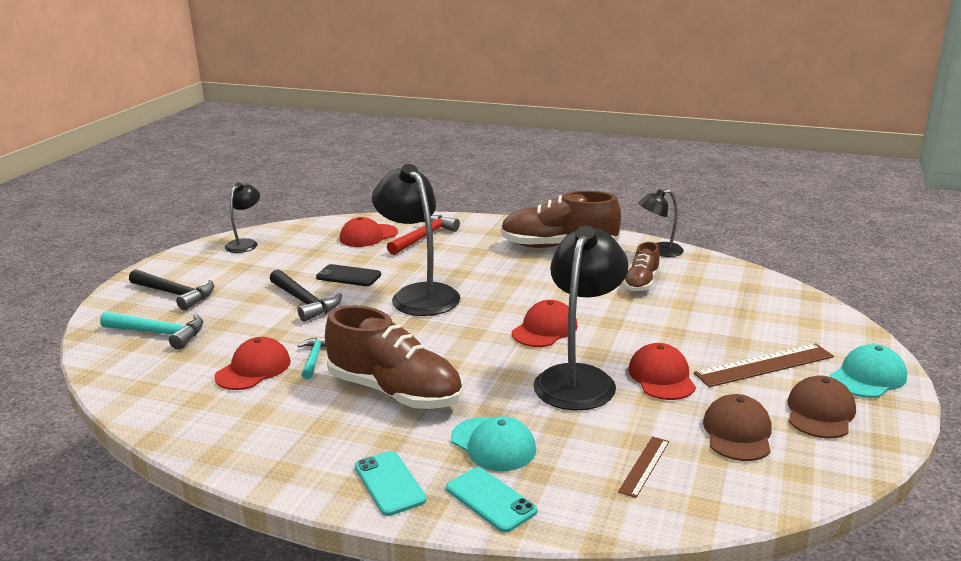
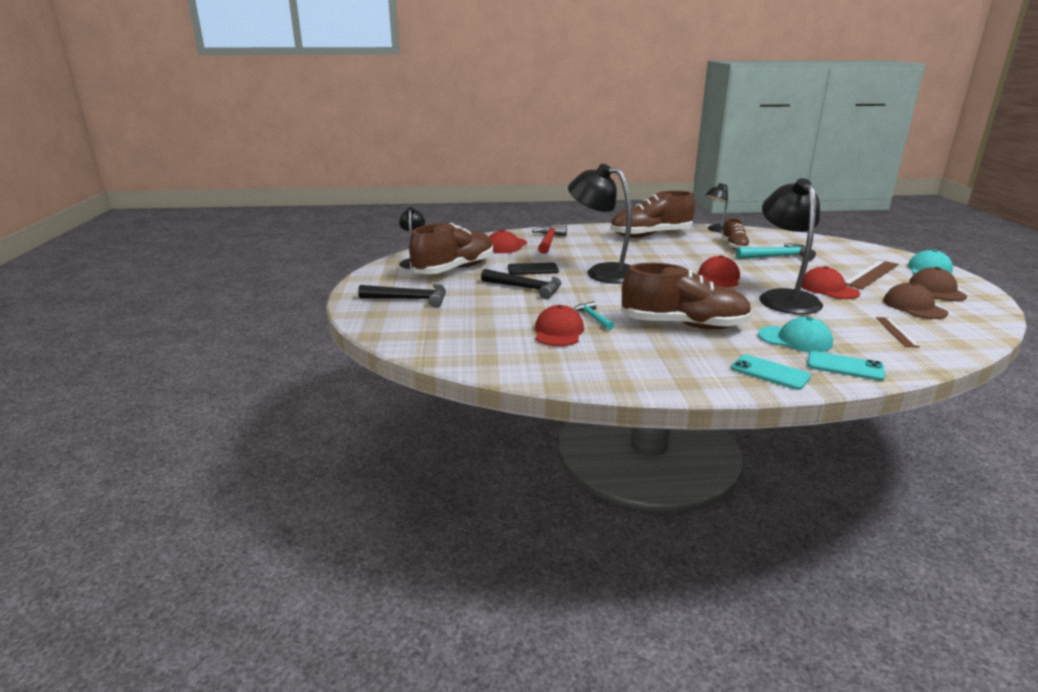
camera: 25 degrees left, 0 degrees up
(159, 333) = (441, 324): turquoise hammer -> turquoise hammer (777, 256)
(269, 261) = (454, 269): none -> brown shoe

